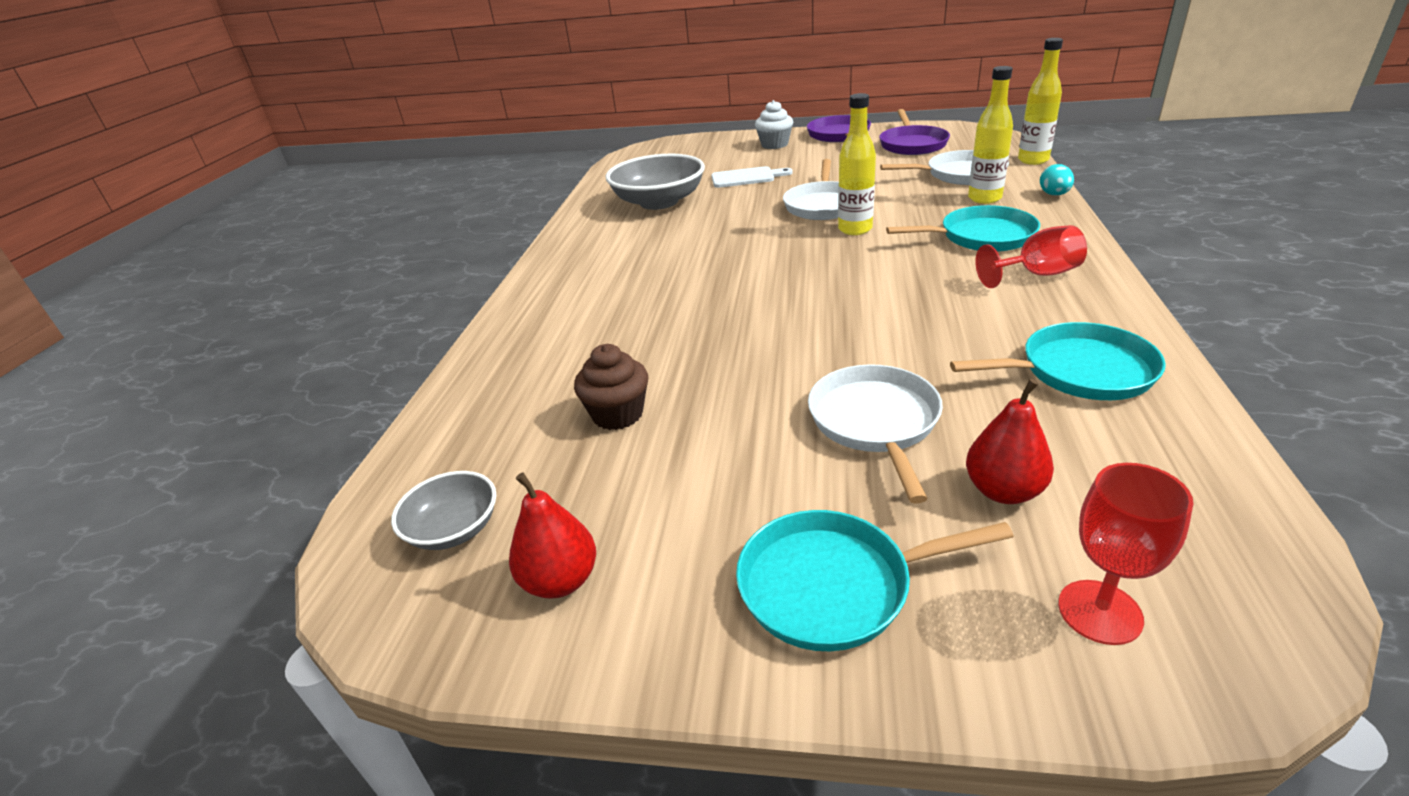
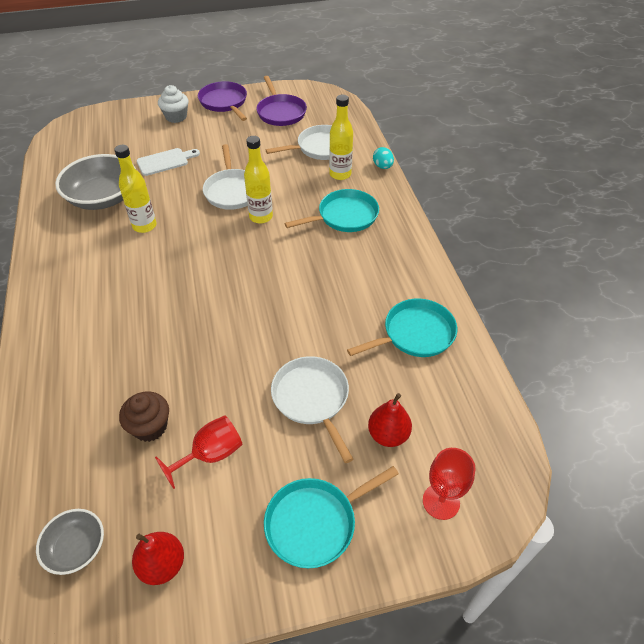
camera: 25 degrees left, 15 degrees up
(1033, 160) = (365, 128): yellow bottle -> yellow bottle (144, 226)
(1036, 275) = (382, 251): red goblet -> red goblet (210, 454)

